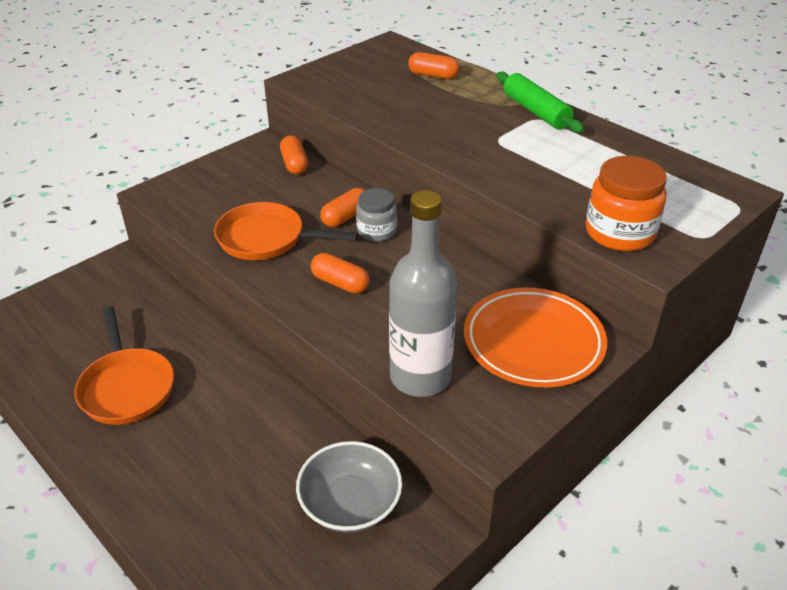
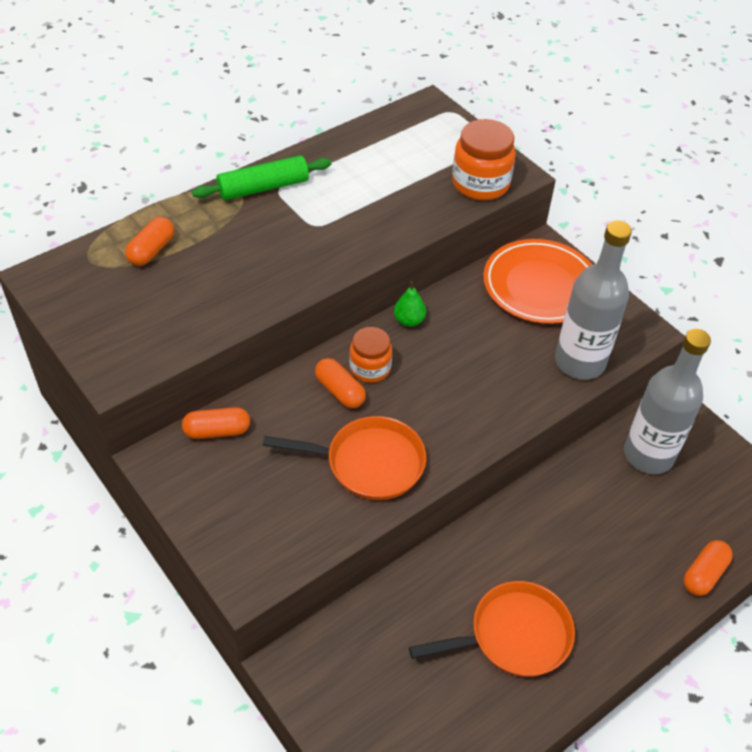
camera: 85 degrees left, 10 degrees up
(266, 239) = (368, 463): orange pan -> orange pan turned 105 degrees counterclockwise
(340, 283) = (452, 405): orange capsule -> orange capsule (704, 574)
(350, 503) = (648, 455): grey bowl -> grey bottle
(376, 231) = (370, 368): grey jar -> orange jar
(445, 250) = (409, 320): none -> green pear

